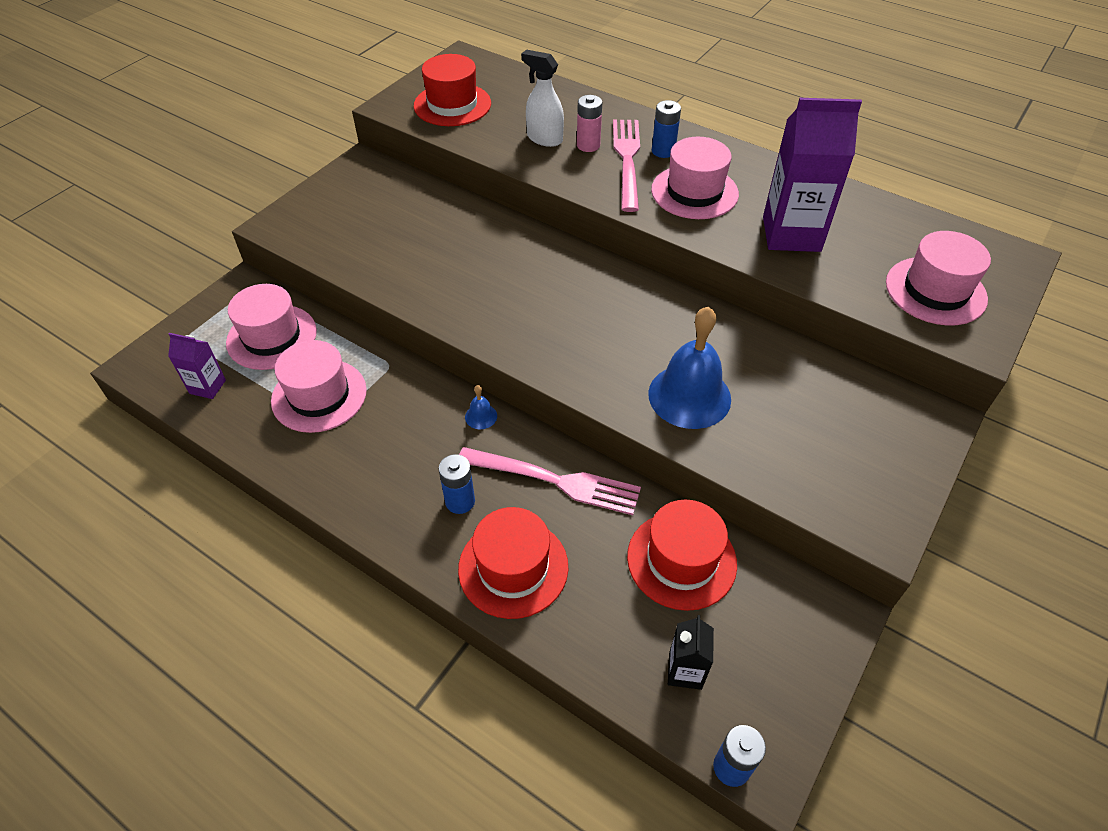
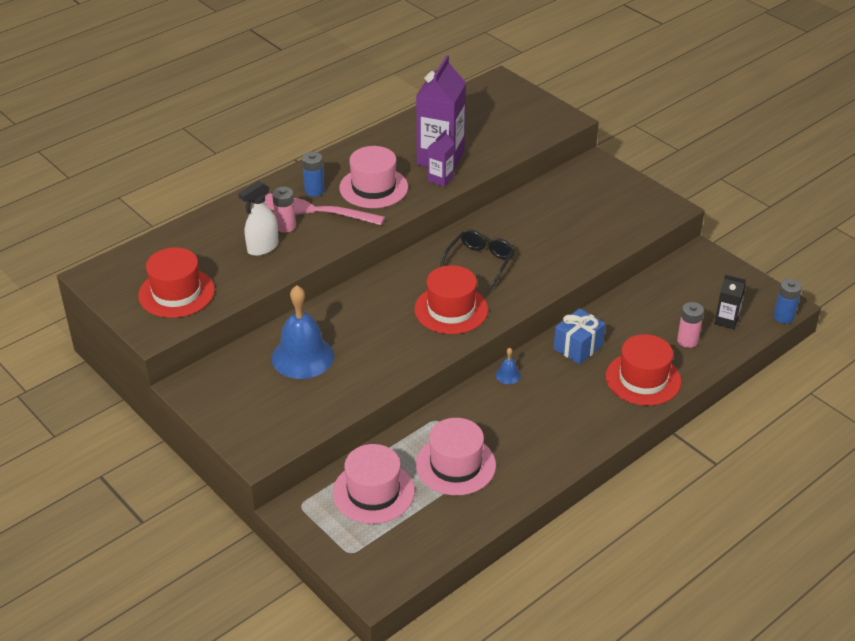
camera: 75 degrees left, 10 degrees down
(207, 387) = (420, 537): purple carton -> purple carton (440, 179)
(460, 501) = (583, 397): blue battery -> none
(556, 480) = (578, 347): pink fork -> blue gift
(615, 617) = (687, 341): none -> pink battery
(638, 330) = (479, 263): none -> black glasses
(681, 560) = (653, 304): red hat -> red hat (451, 309)
(689, 396) = (548, 254): blue bell -> blue bell (302, 357)
(935, 291) = (518, 119): pink hat -> none

